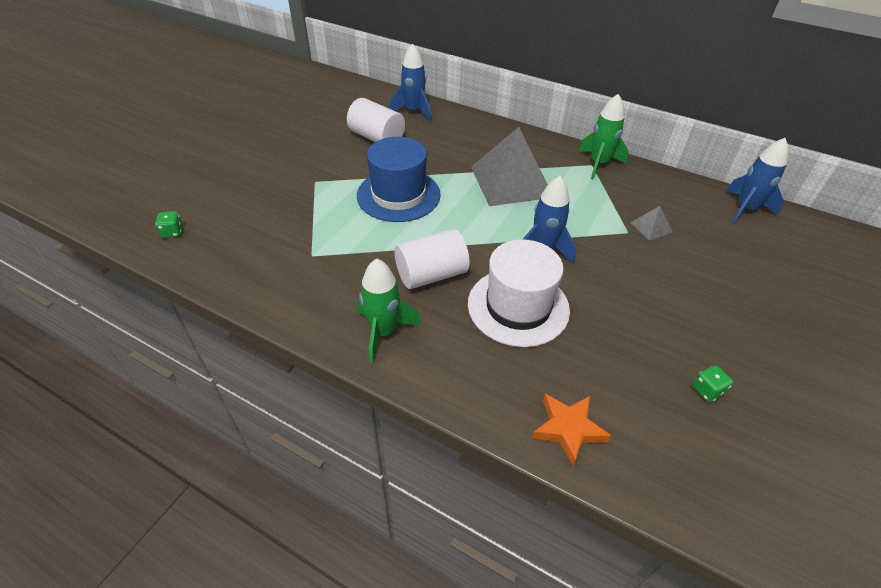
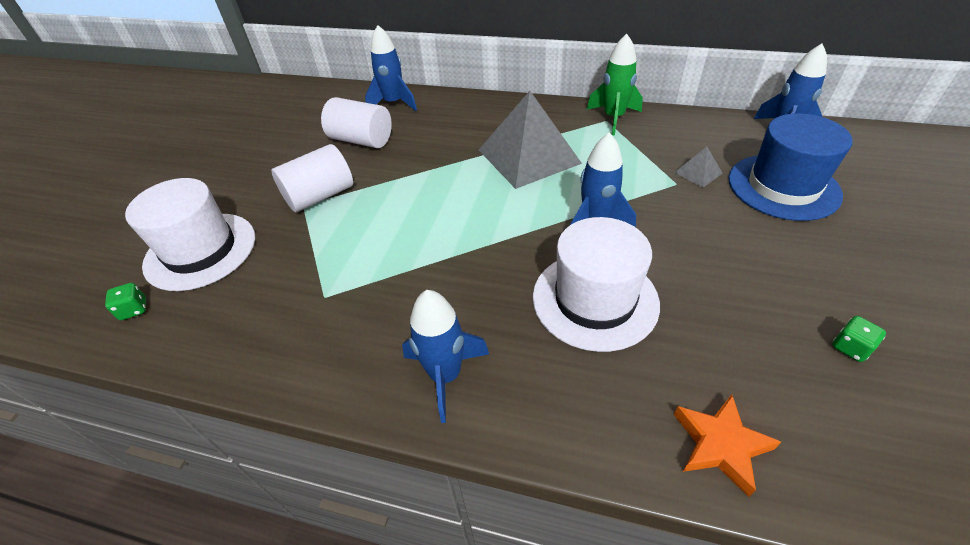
camera: 10 degrees left, 0 degrees up
(229, 199) = (200, 250): none -> white hat
(383, 332) = (445, 375): green rocket -> blue rocket
(398, 195) = (407, 199): blue hat -> blue hat (783, 186)
(431, 274) = (478, 285): white cylinder -> white cylinder (320, 196)

